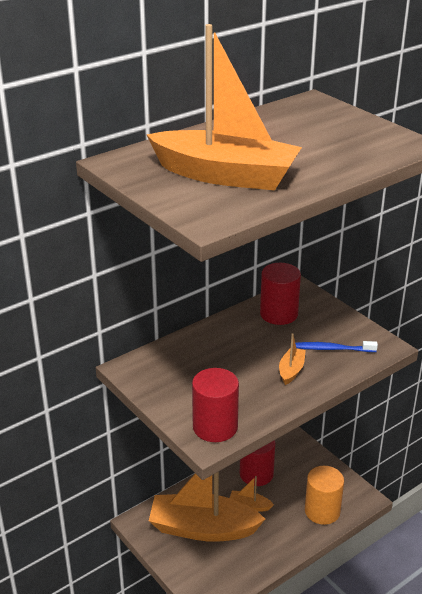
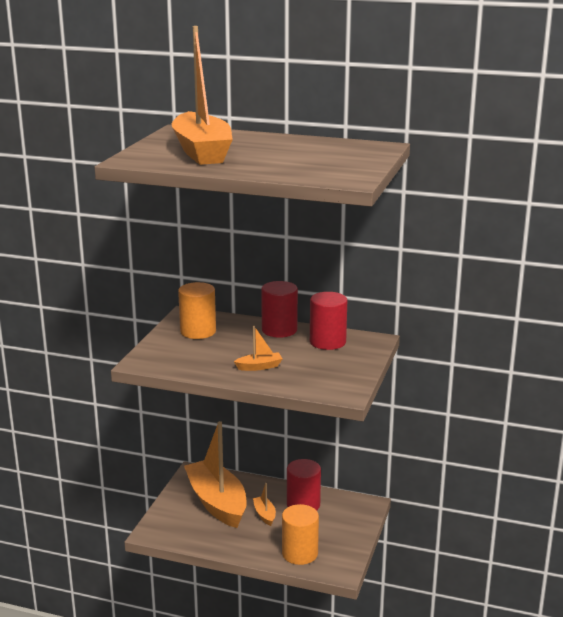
camera: 55 degrees right, 10 degrees down
(176, 376) = (198, 331): none -> orange cylinder
(215, 427) = (158, 360): red cylinder -> red cylinder (279, 330)
(332, 349) = (310, 374): blue toothbrush -> none

